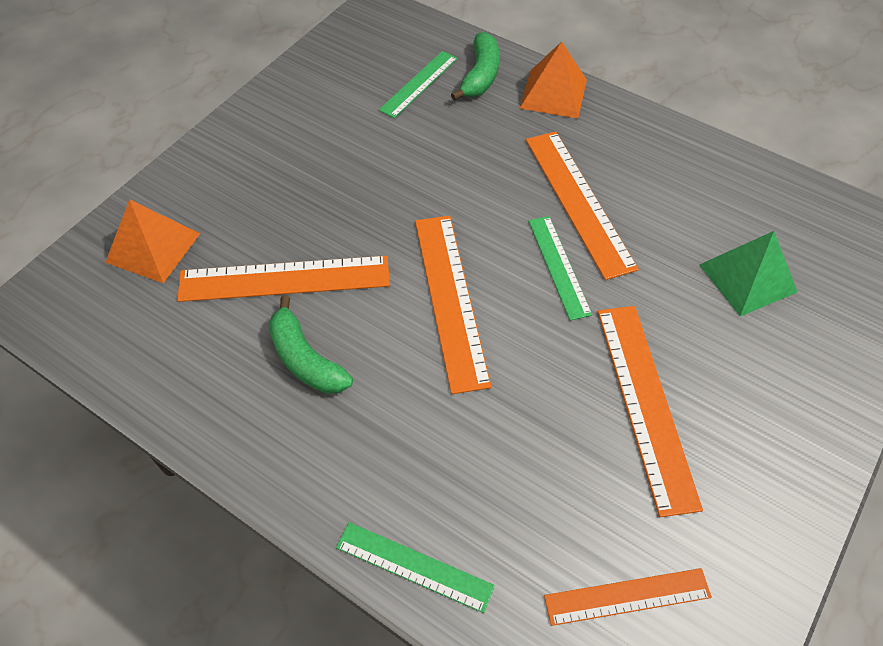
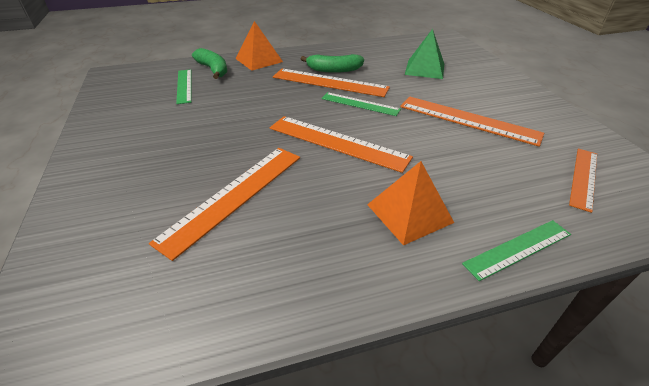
camera: 50 degrees left, 15 degrees down
(153, 248) = (102, 249): orange pyramid -> orange pyramid (409, 213)
(305, 359) = (309, 218): green banana -> green banana (333, 70)

